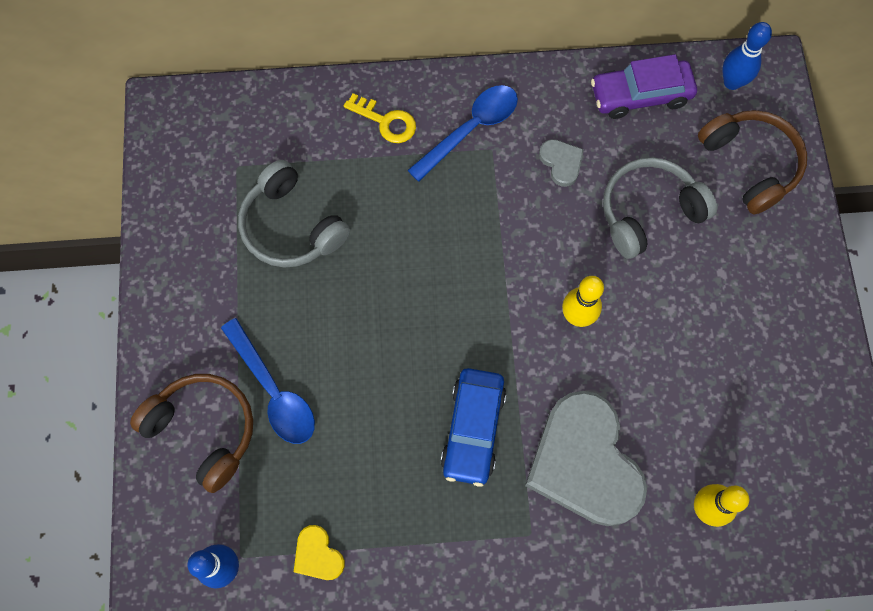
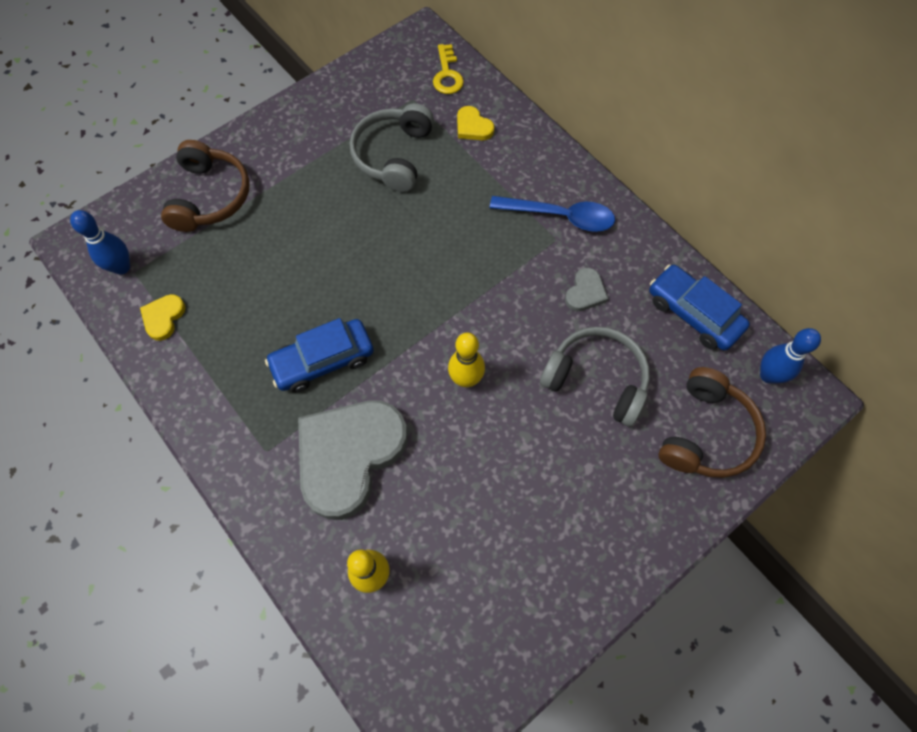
camera: 55 degrees right, 5 degrees down
(274, 391) = (265, 219): blue spoon -> none
(314, 135) = (473, 127): none -> yellow heart
(386, 121) = (520, 161): yellow key -> yellow key (447, 75)
(640, 95) = (693, 313): purple car -> blue car

